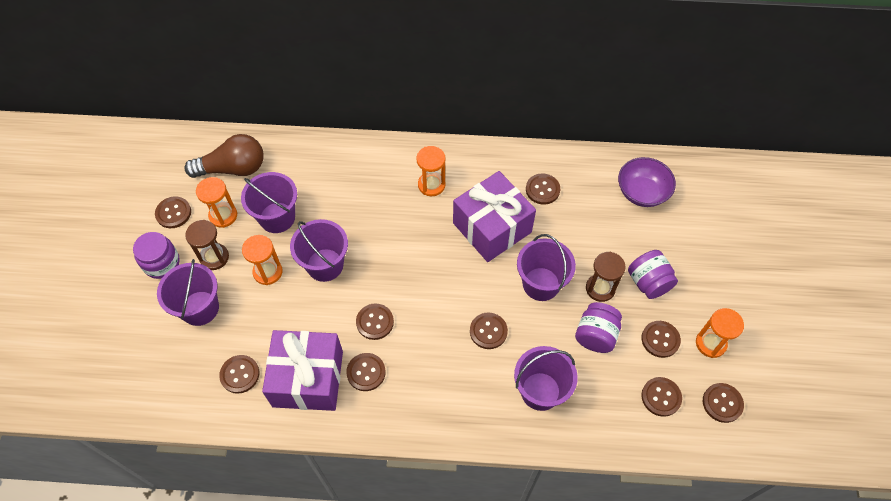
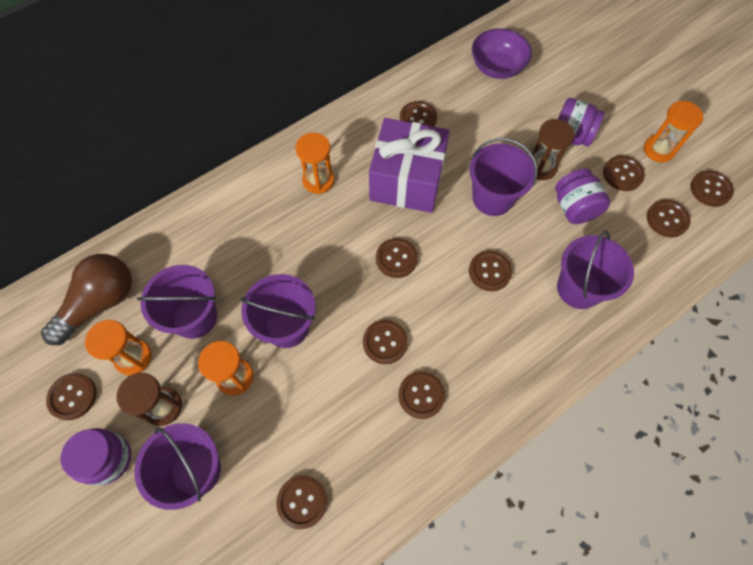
camera: 40 degrees left, 5 degrees up
(308, 379) = (373, 447): purple gift -> none
(433, 275) = (396, 258): none -> brown button

